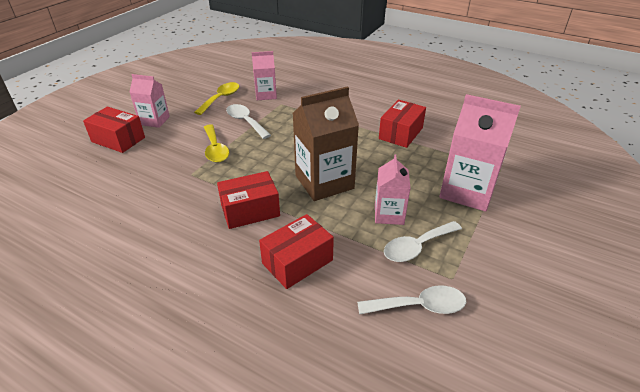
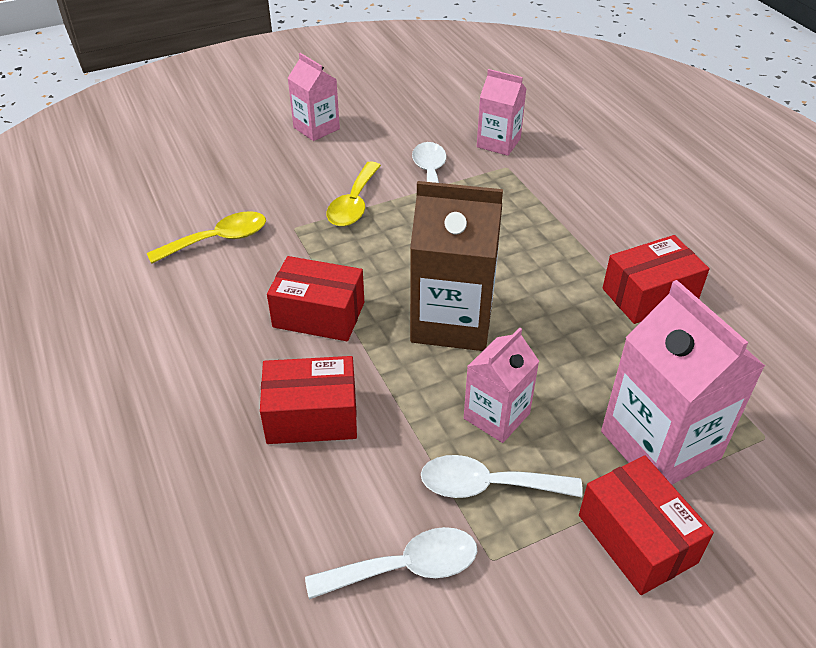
camera: 35 degrees right, 5 degrees up
(118, 139) = (252, 140): red box -> red box (636, 539)
(221, 98) = (429, 125): yellow spoon -> yellow spoon (218, 240)
(419, 306) = (406, 567): white spoon -> white spoon turned 45 degrees counterclockwise

